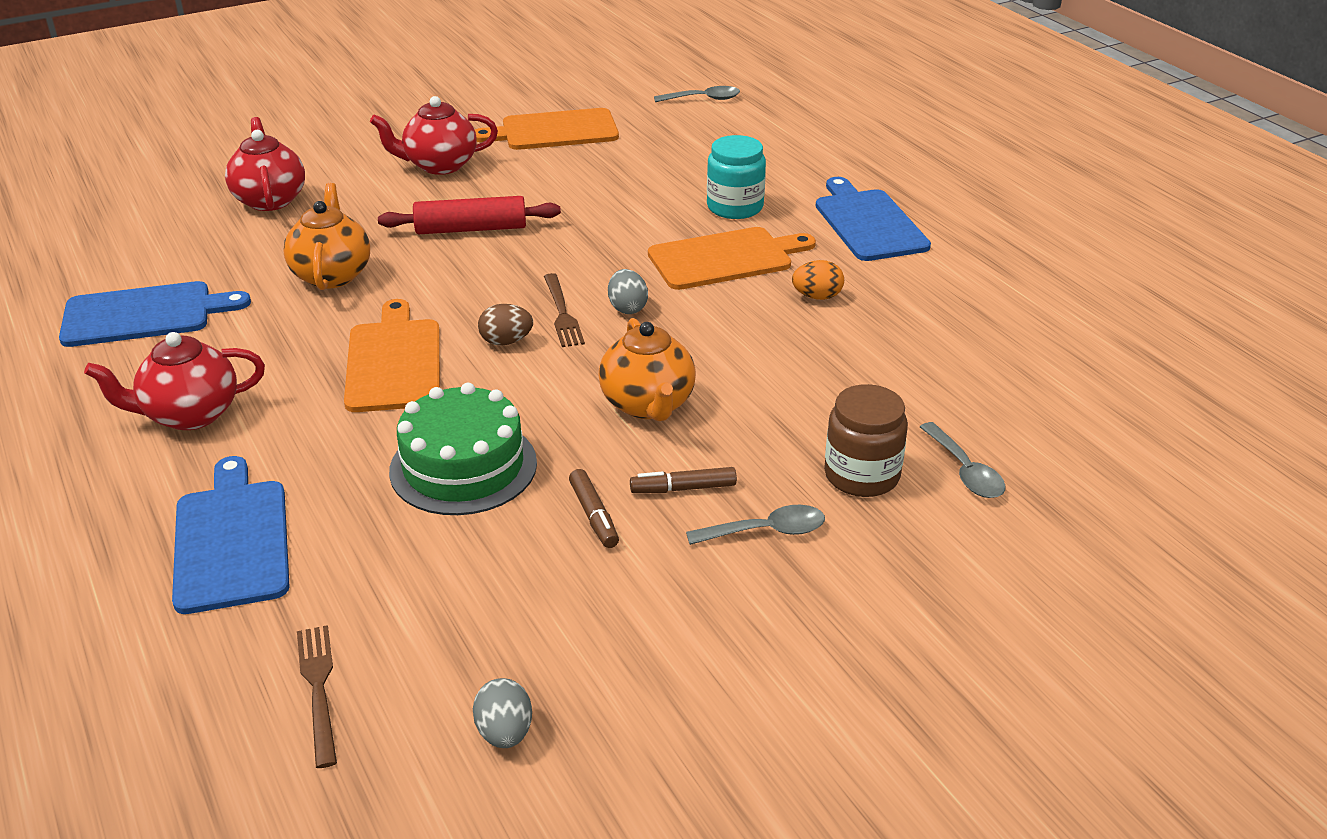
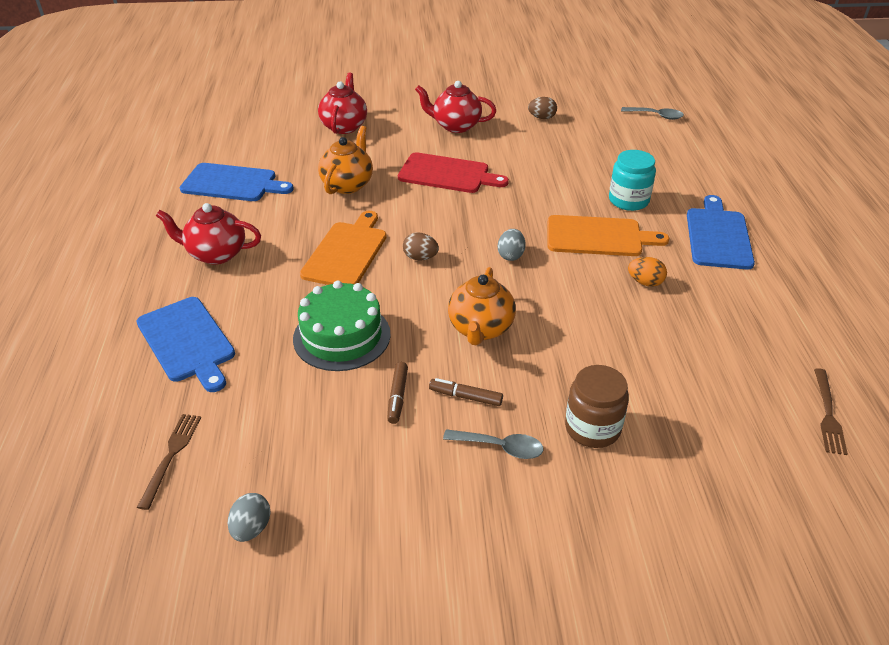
camera: 25 degrees right, 5 degrees up
(232, 540) = (187, 342): blue cutting board -> blue cutting board turned 135 degrees clockwise
(471, 229) = (447, 174): red rolling pin -> red cutting board
(554, 131) = (542, 118): orange cutting board -> brown egg
(562, 313) = (467, 248): brown fork -> brown fork (828, 414)
(965, 471) = (670, 450): grey spoon -> none

